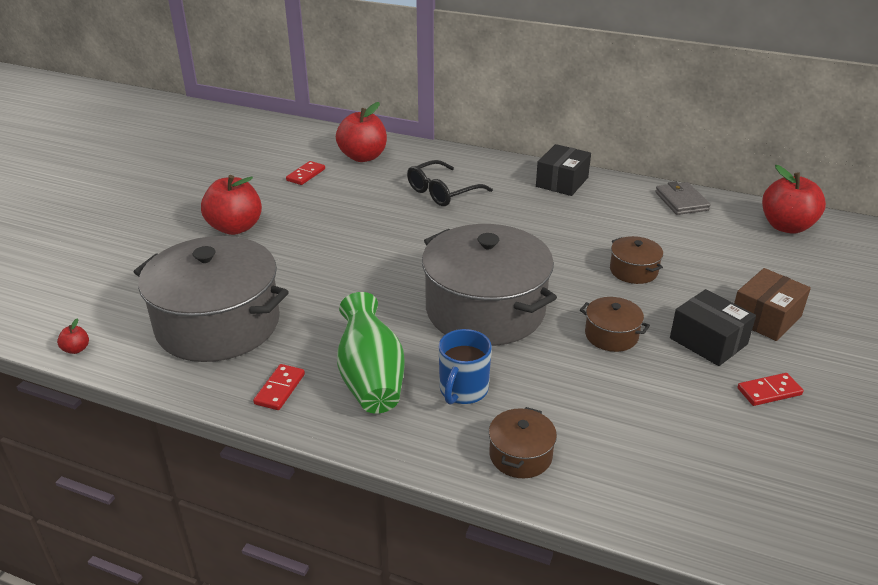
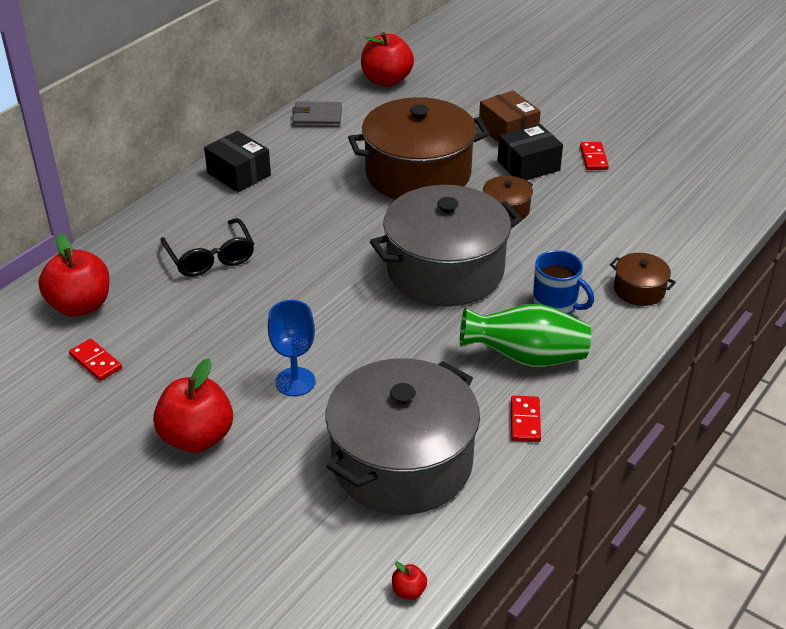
camera: 75 degrees left, 5 degrees up
(280, 389) = (525, 421): red domino -> red domino turned 60 degrees clockwise
(304, 256) = (295, 382): none -> blue goblet
(633, 271) = (418, 174): brown pot -> brown pot, size x2.34

